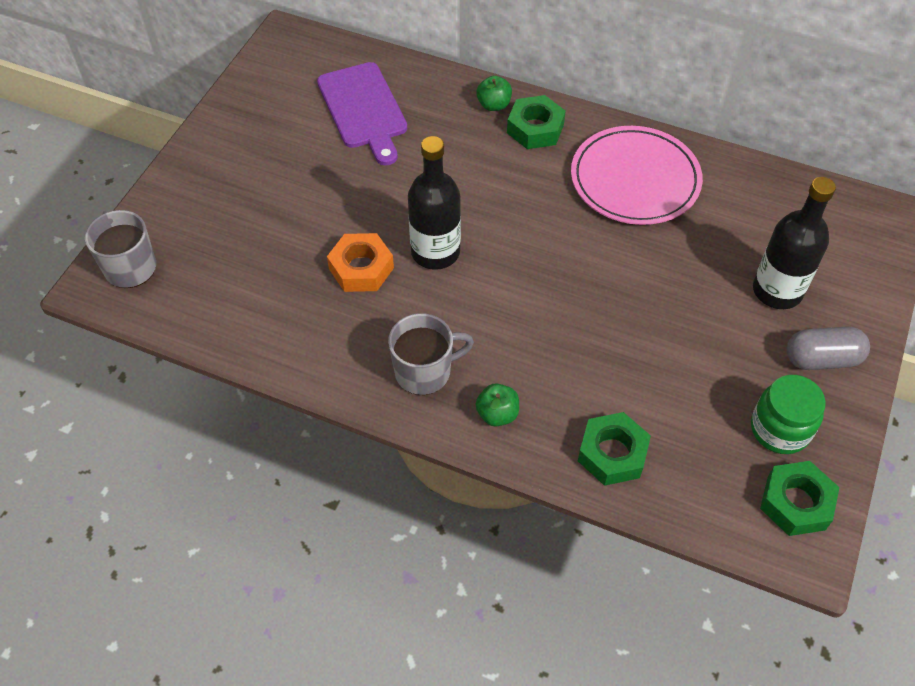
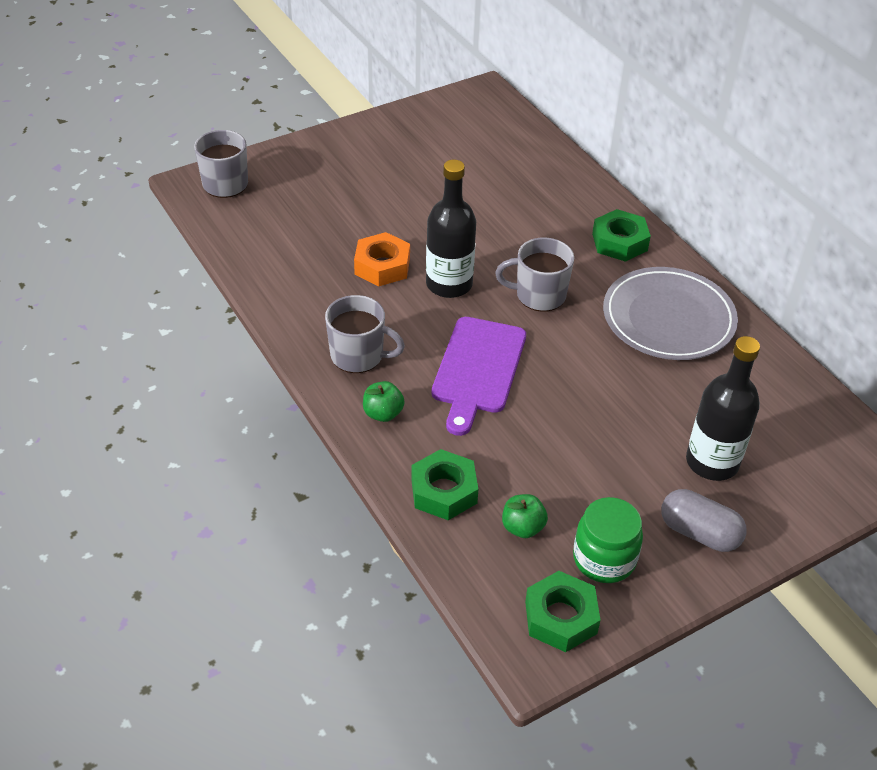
camera: 35 degrees right, 10 degrees down
(364, 109) = (493, 165): purple cutting board -> purple cutting board (478, 369)
(494, 105) = (602, 210): green apple -> green apple (522, 527)
(518, 218) = (539, 295): none -> grey mug
(635, 180) = (668, 318): pink plate -> grey plate

